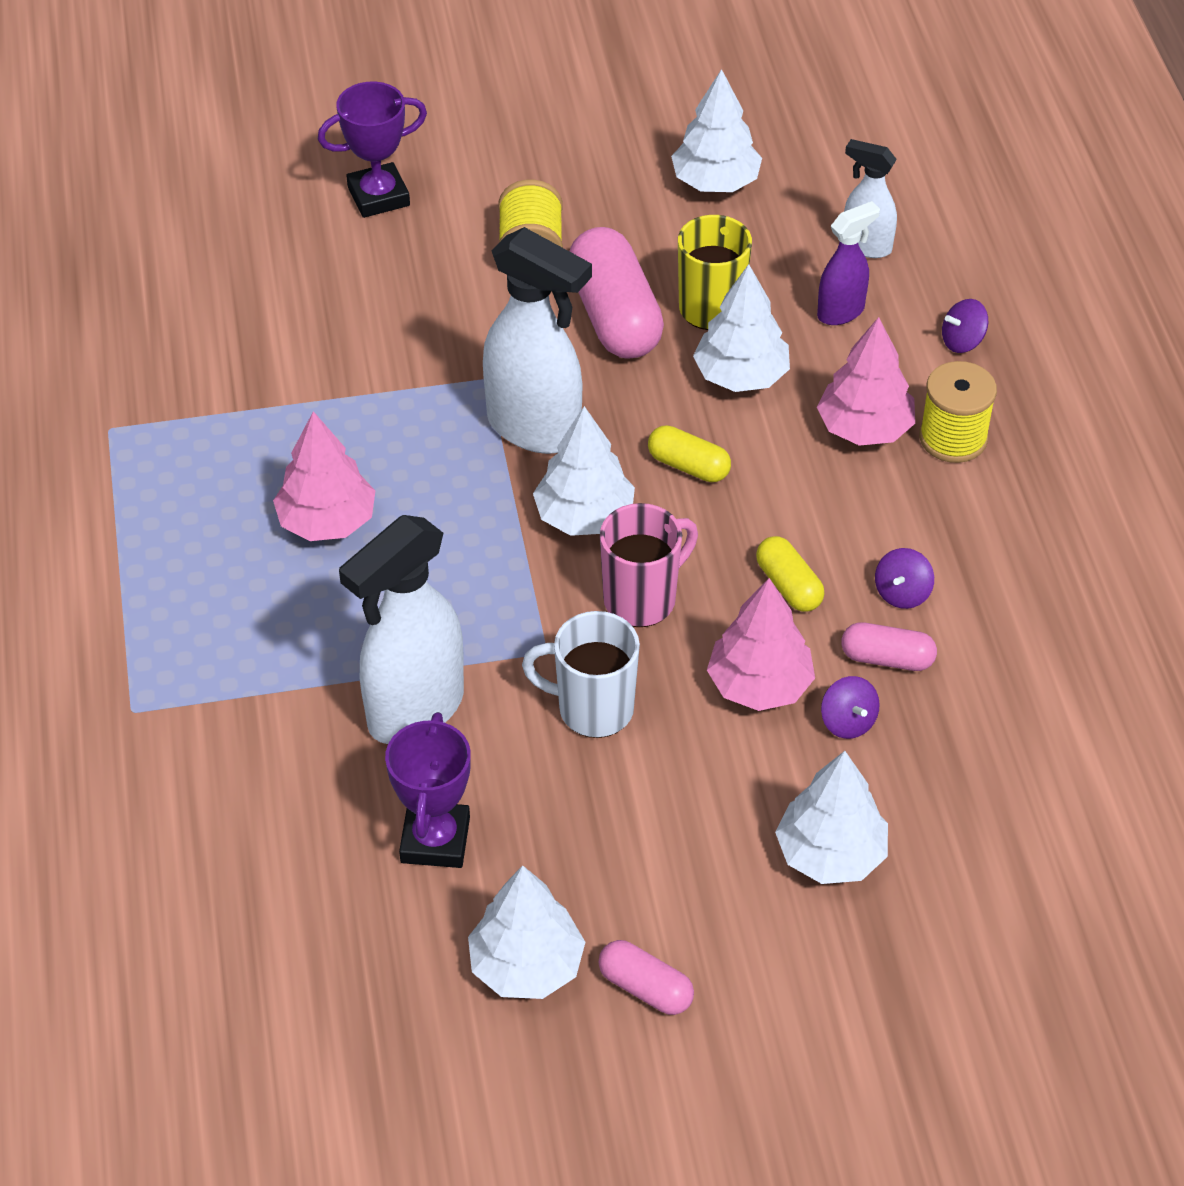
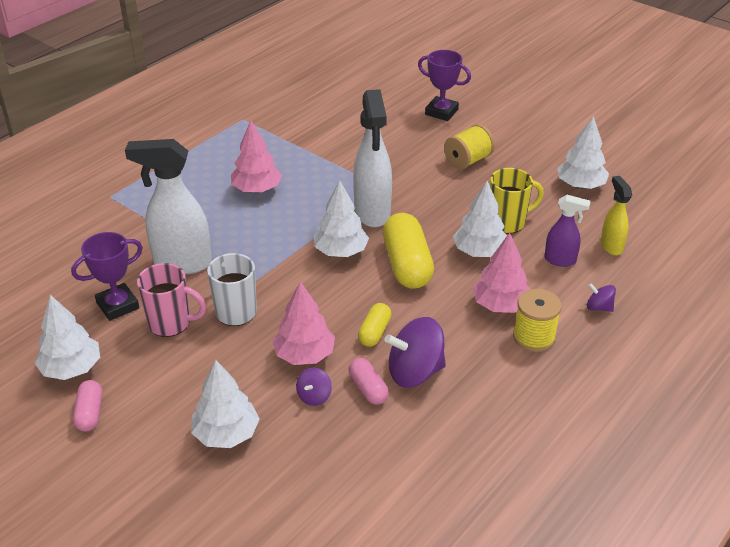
camera: 50 degrees right, 10 degrees down
(614, 316) = (463, 200): pink capsule -> none
(642, 599) = (314, 292): pink mug -> pink mug (171, 323)
(688, 466) = (407, 265): yellow capsule -> yellow capsule, size x1.90
(866, 246) = (611, 246): white spray bottle -> yellow spray bottle
(902, 593) = (415, 372): purple spinning top -> purple spinning top, size x1.99

